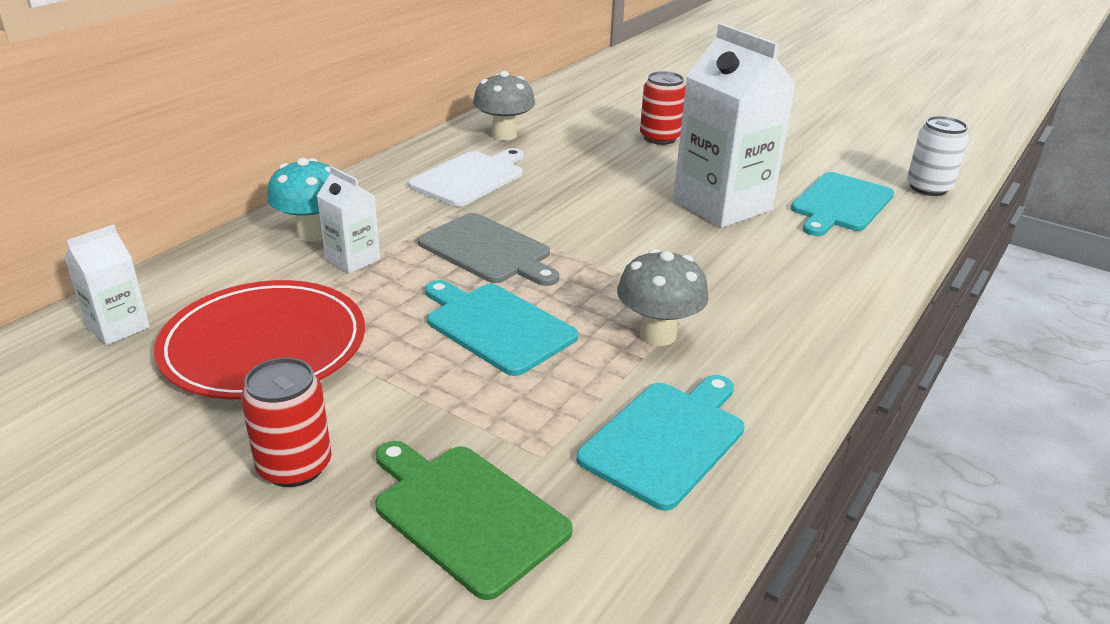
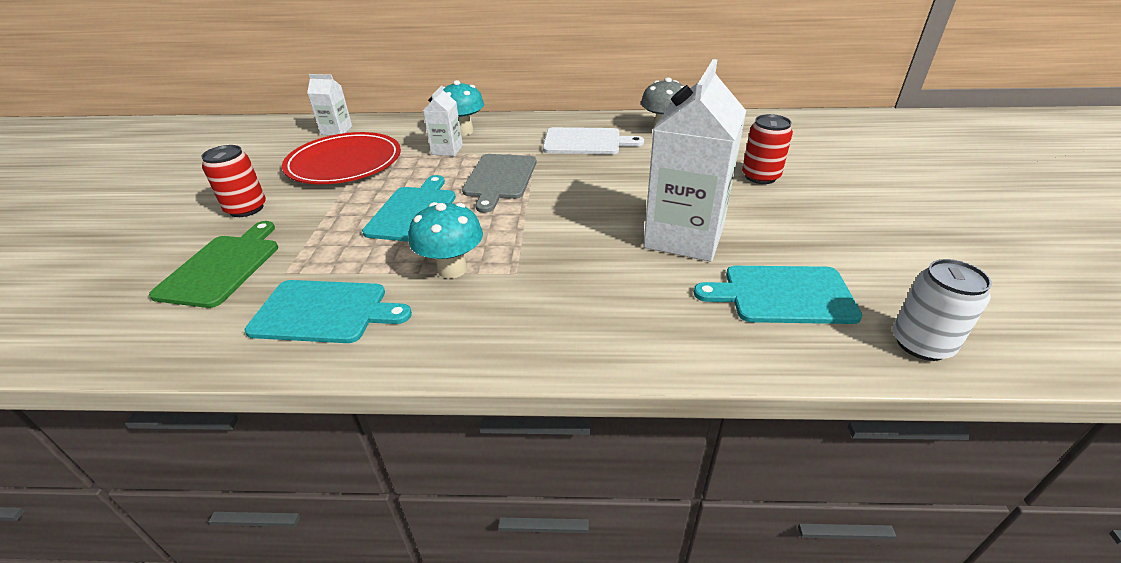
camera: 60 degrees right, 5 degrees up
(658, 335) = (452, 269): grey mushroom -> turquoise mushroom

